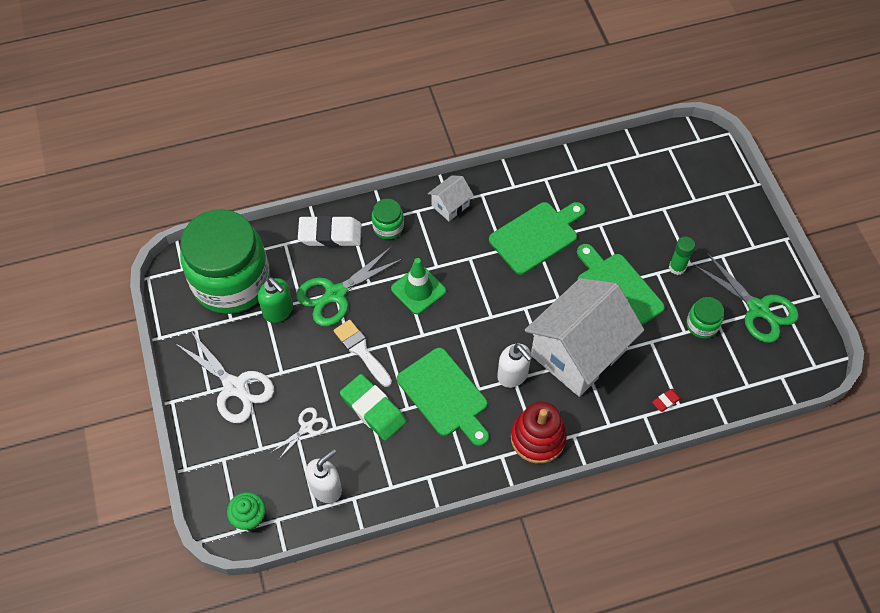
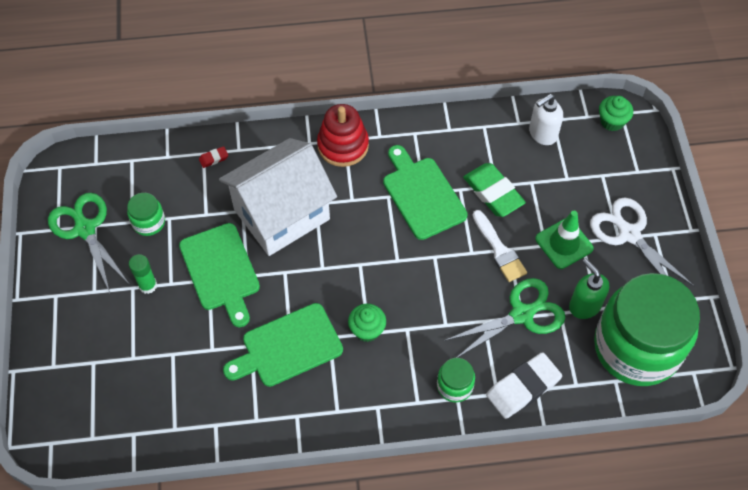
camera: 170 degrees left, 0 degrees up
(306, 427) = (558, 186): white scissors -> none
(330, 234) = (523, 387): white eraser -> white eraser turned 45 degrees counterclockwise
(418, 290) = (431, 305): green traffic cone -> green traffic cone (564, 243)
(450, 205) = (377, 402): white house -> none
(471, 260) = (367, 330): none -> green cupcake
(513, 375) = (352, 203): white soap dispenser -> none

